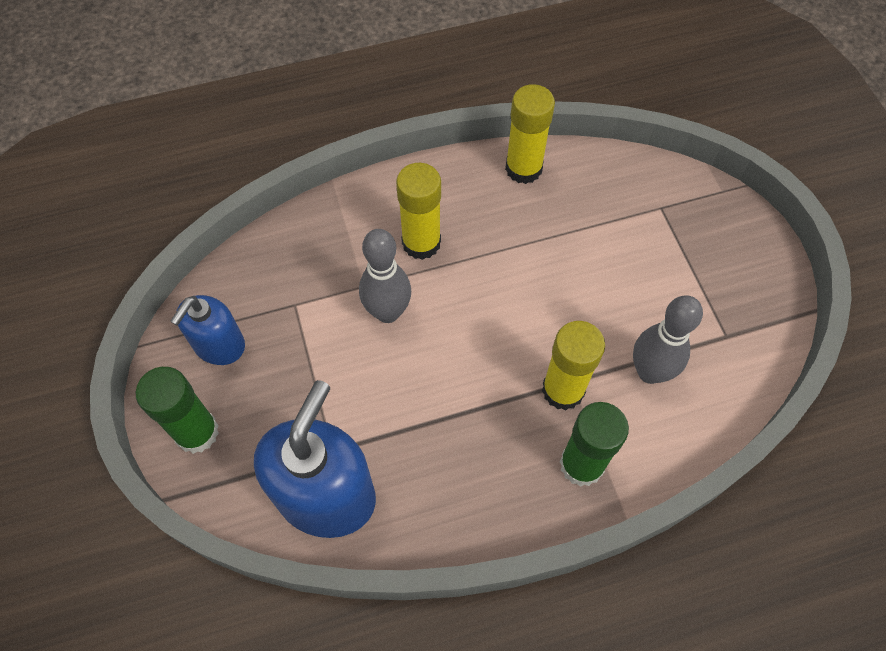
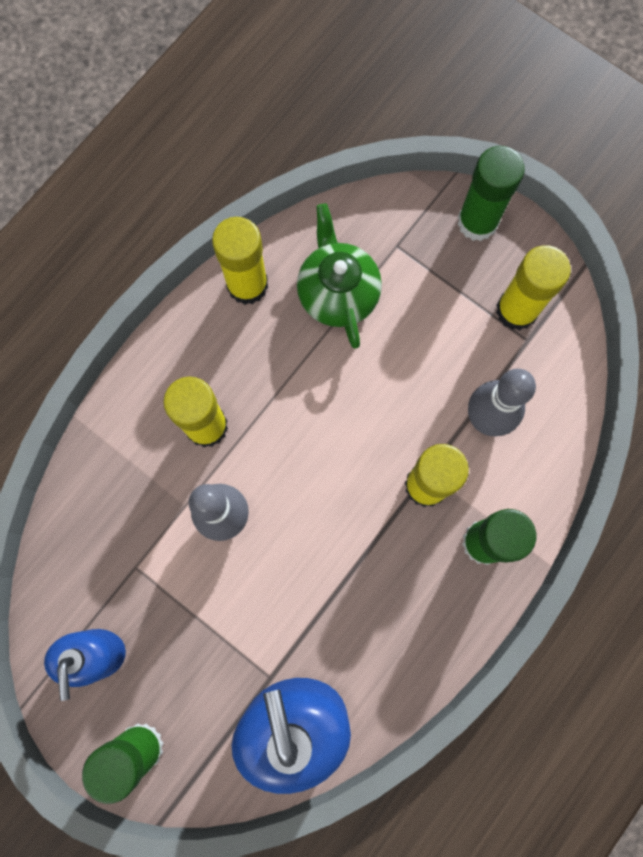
camera: 35 degrees left, 15 degrees up
(590, 213) = (338, 293): none -> green teapot
(731, 308) = (516, 310): none -> yellow glue stick
(740, 227) = (477, 222): none -> green glue stick

